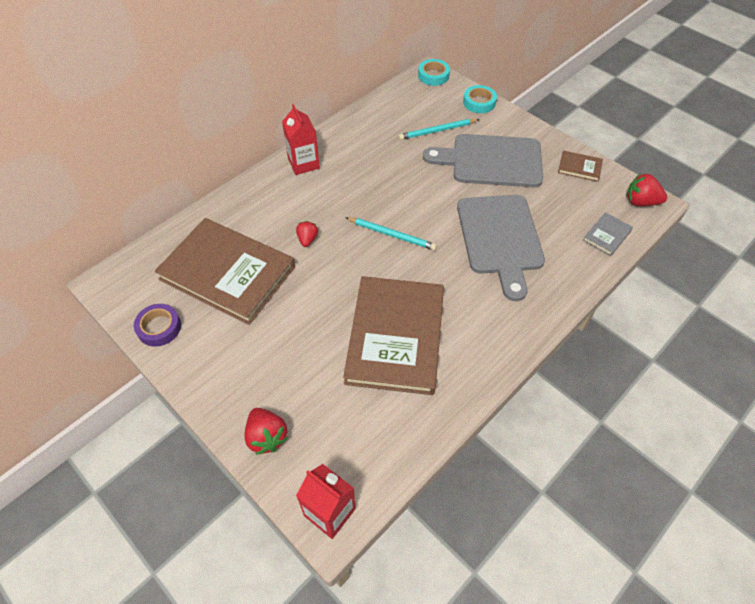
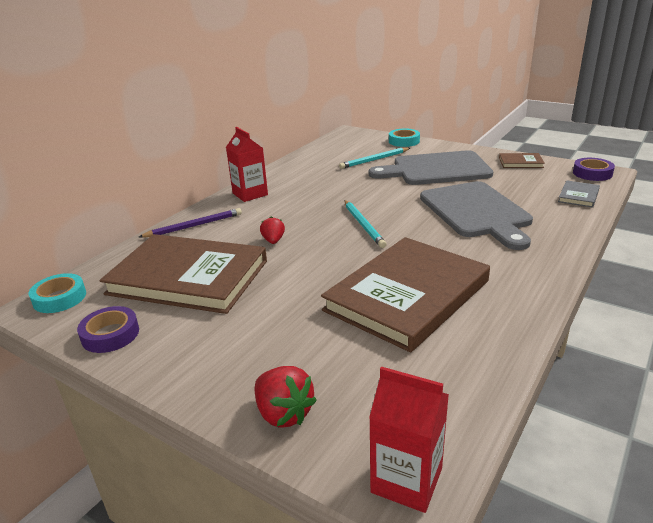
camera: 10 degrees left, 25 degrees down
(244, 202) = (194, 226): none -> purple pencil
(391, 235) = (363, 225): turquoise pencil -> turquoise pencil turned 60 degrees clockwise
(395, 337) = (407, 295): brown book -> brown book turned 45 degrees clockwise
(433, 76) = (354, 133): turquoise tape -> turquoise tape (59, 298)
(640, 202) = (592, 173): red strawberry -> purple tape

